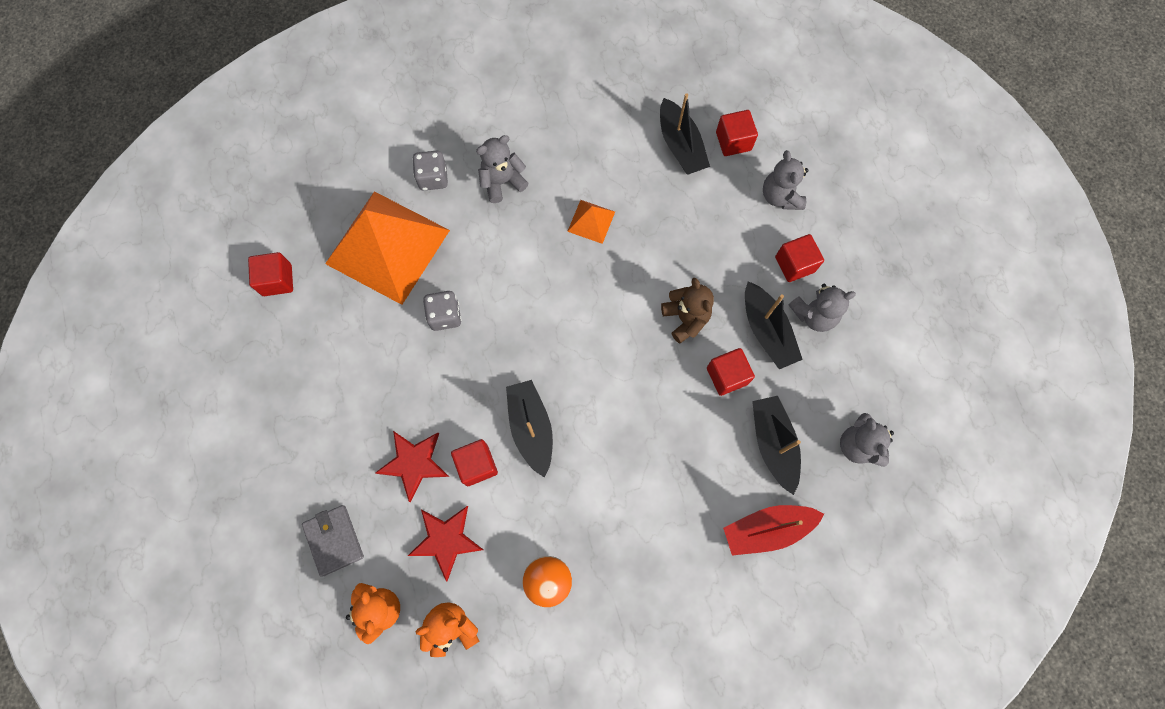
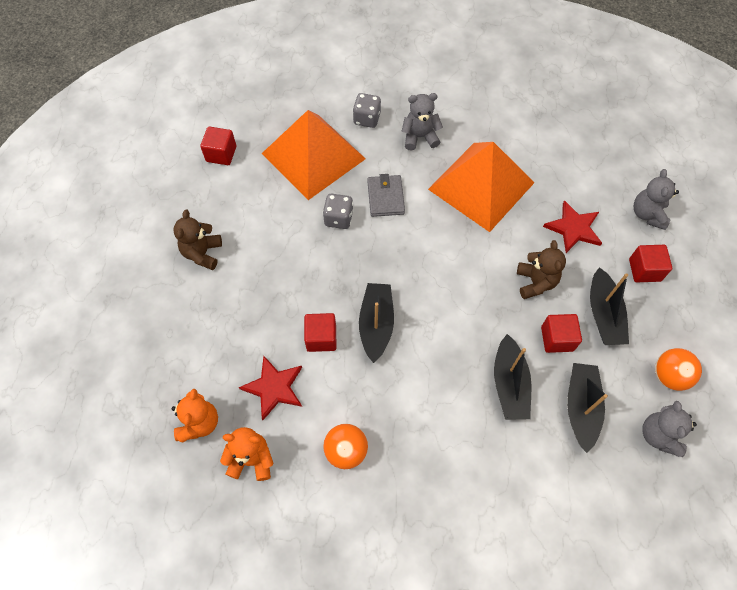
camera: 20 degrees right, 10 degrees down
(304, 412) = (202, 253): none -> brown teddy bear
(334, 540) = (186, 356): grey wallet -> grey wallet (385, 197)
(414, 463) = (271, 319): red star -> red star (573, 228)
(591, 221) = (481, 186): orange pyramid -> orange pyramid, size x2.39
(680, 145) = (574, 152): black boat -> black boat (509, 384)
(733, 141) = (619, 162): red cube -> none
(767, 529) = (553, 478): red boat -> none
(814, 315) = (650, 315): grey teddy bear -> none
(851, 376) = (669, 376): none -> orange ball

